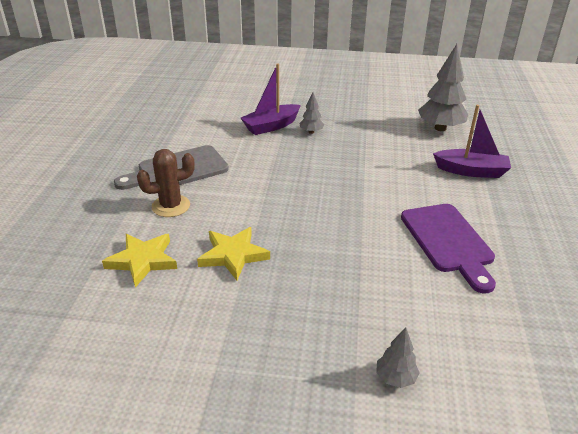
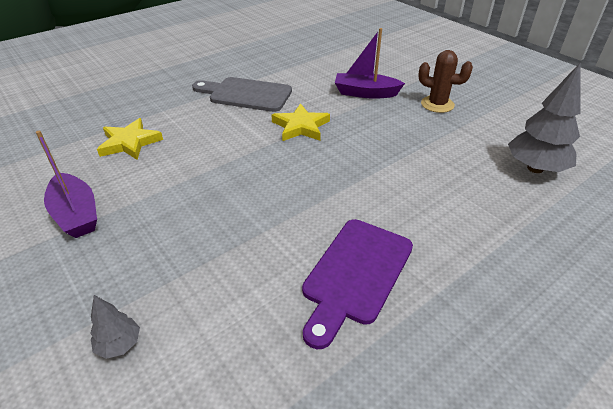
camera: 45 degrees right, 5 degrees up
(171, 206) = (202, 117): brown cactus -> brown cactus (437, 104)
(233, 255) = (180, 172): yellow star -> yellow star (301, 126)
(311, 132) = (391, 112): grey tree -> none
(471, 171) = (499, 227): purple boat -> purple boat (76, 214)

